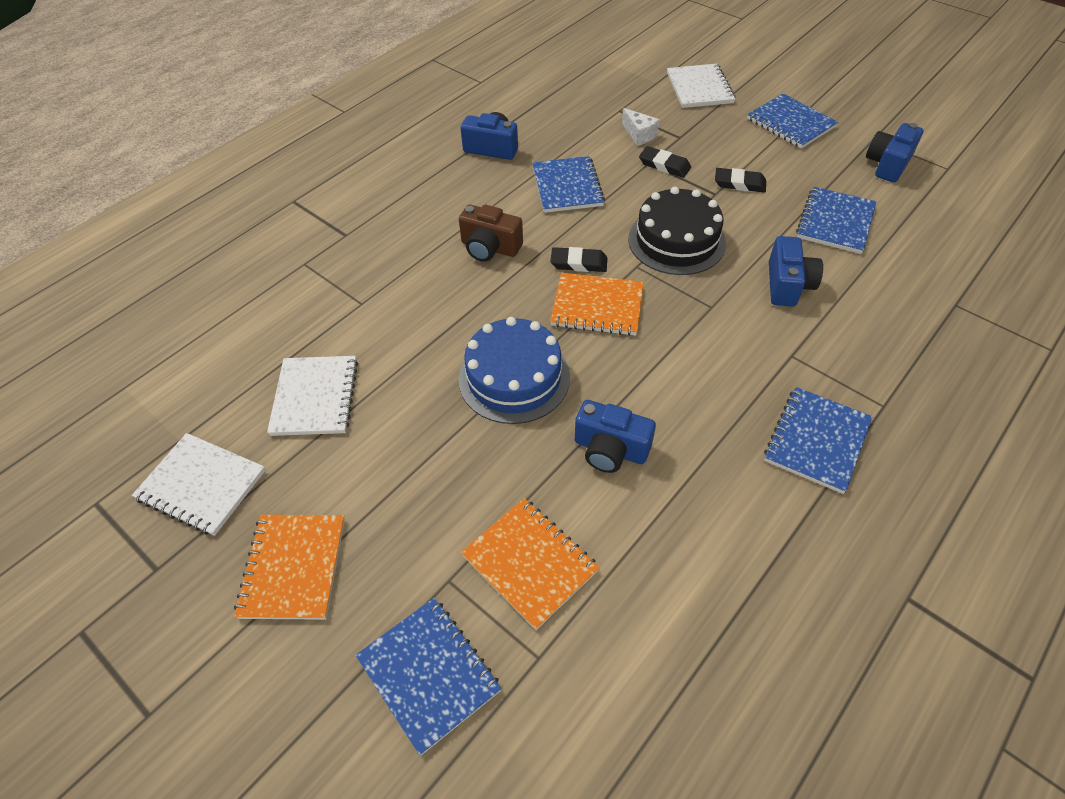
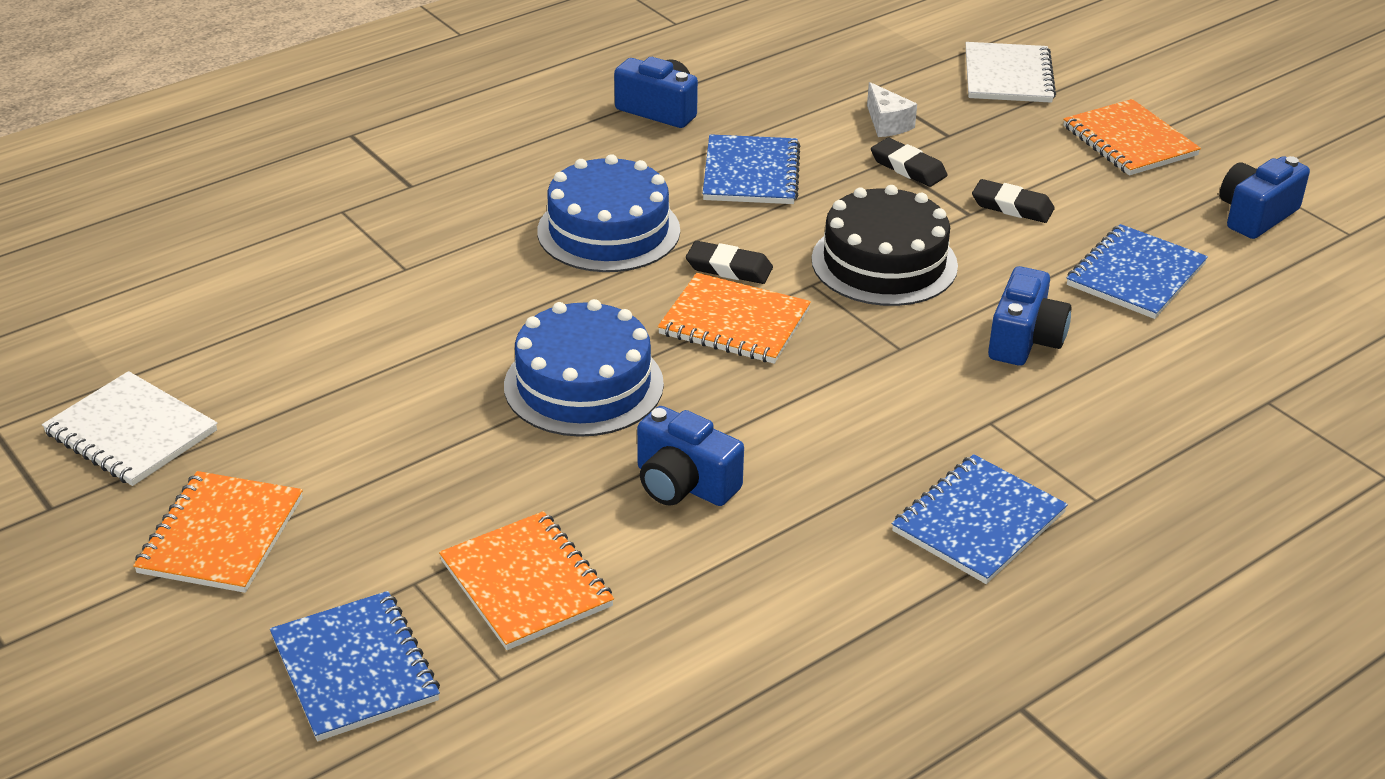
camera: 10 degrees right, 15 degrees down
(315, 397) = (307, 363): white notebook -> none
(490, 248) = (608, 231): brown camera -> blue cake
(790, 123) = (1129, 141): blue notebook -> orange notebook

